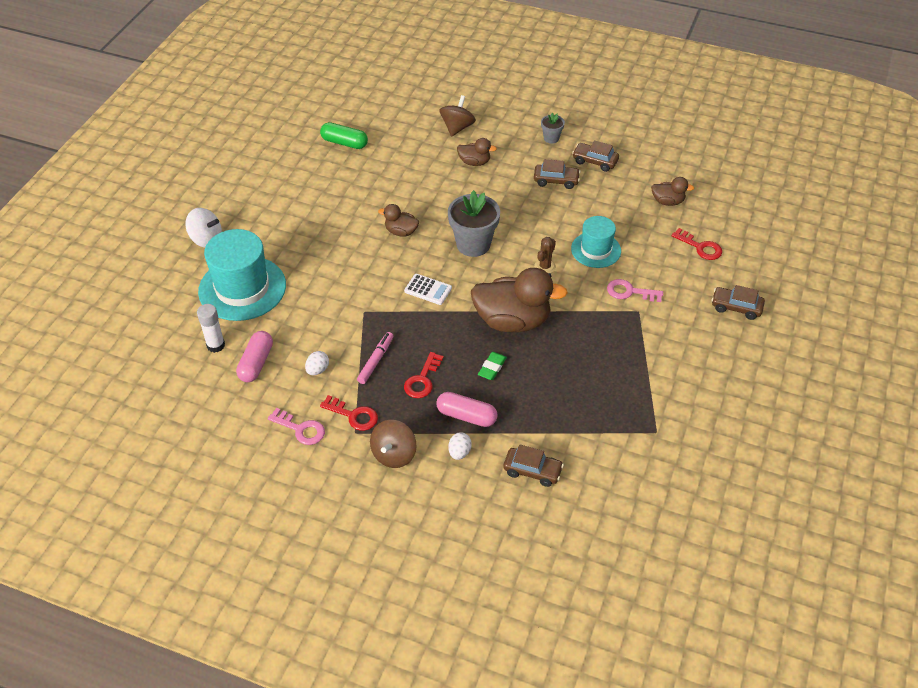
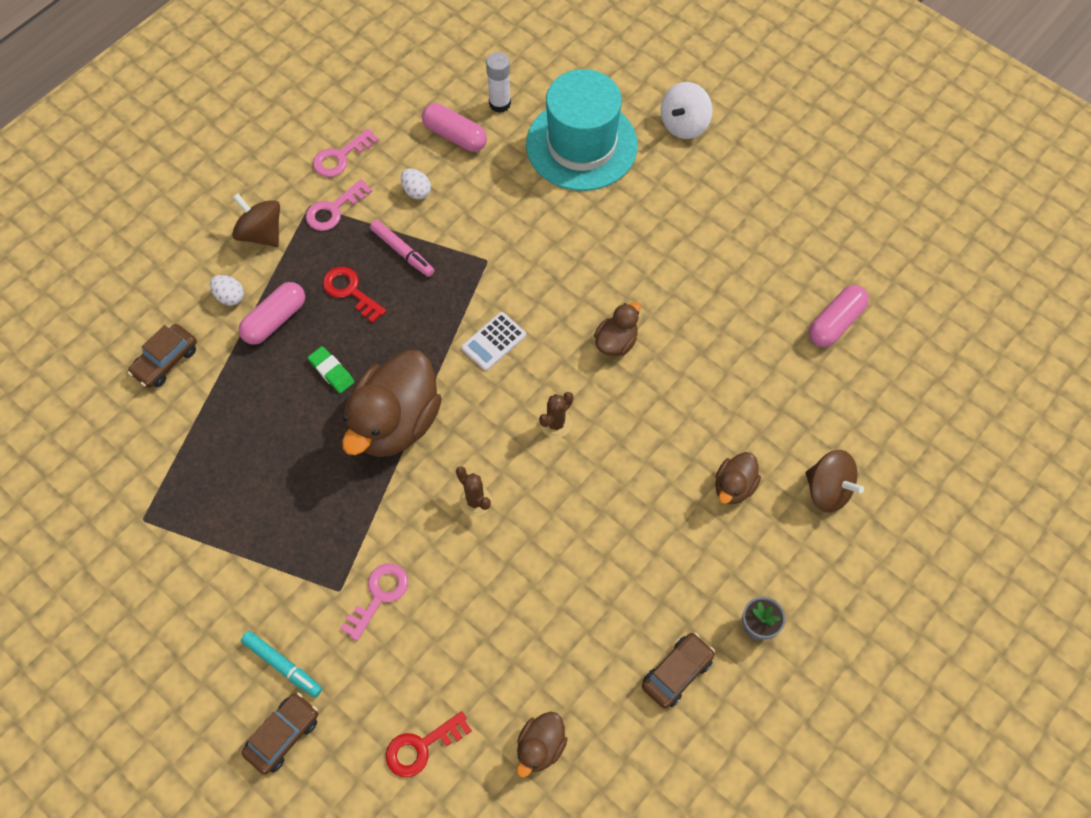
camera: 110 degrees right, 15 degrees up
(344, 143) = (835, 323): green capsule -> pink capsule
(354, 415) = (333, 210): red key -> pink key
(473, 244) = (556, 424): grey flower pot -> brown cactus
(556, 180) = (651, 591): brown car -> none
(596, 250) = (479, 585): turquoise hat -> none
(699, 322) = (282, 665): none -> turquoise marker

